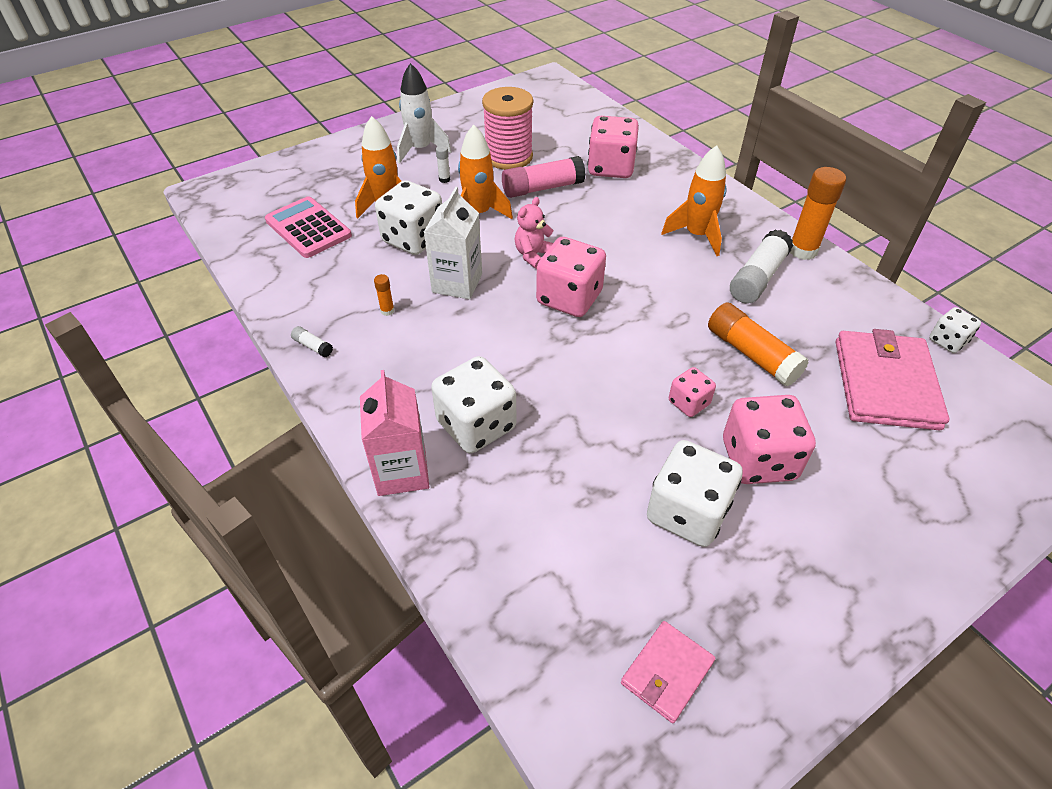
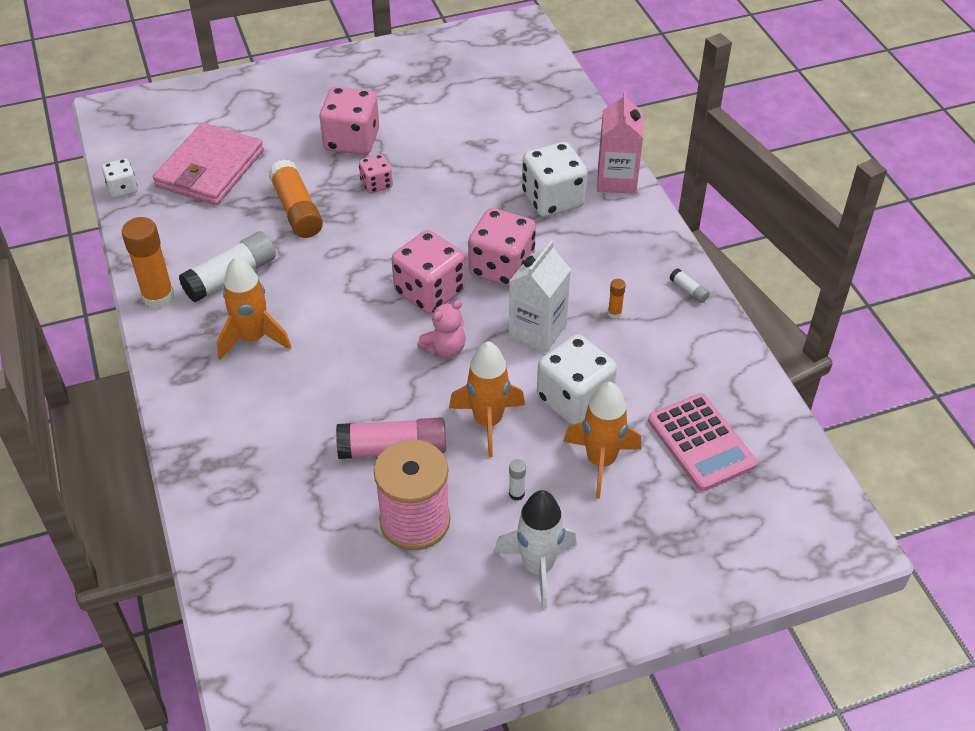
camera: 165 degrees left, 0 degrees up
(611, 168) = (286, 467): pink dice -> pink dice (501, 268)
(667, 672) = (479, 62): pink wallet -> none
(687, 512) = (422, 123): white dice -> none

